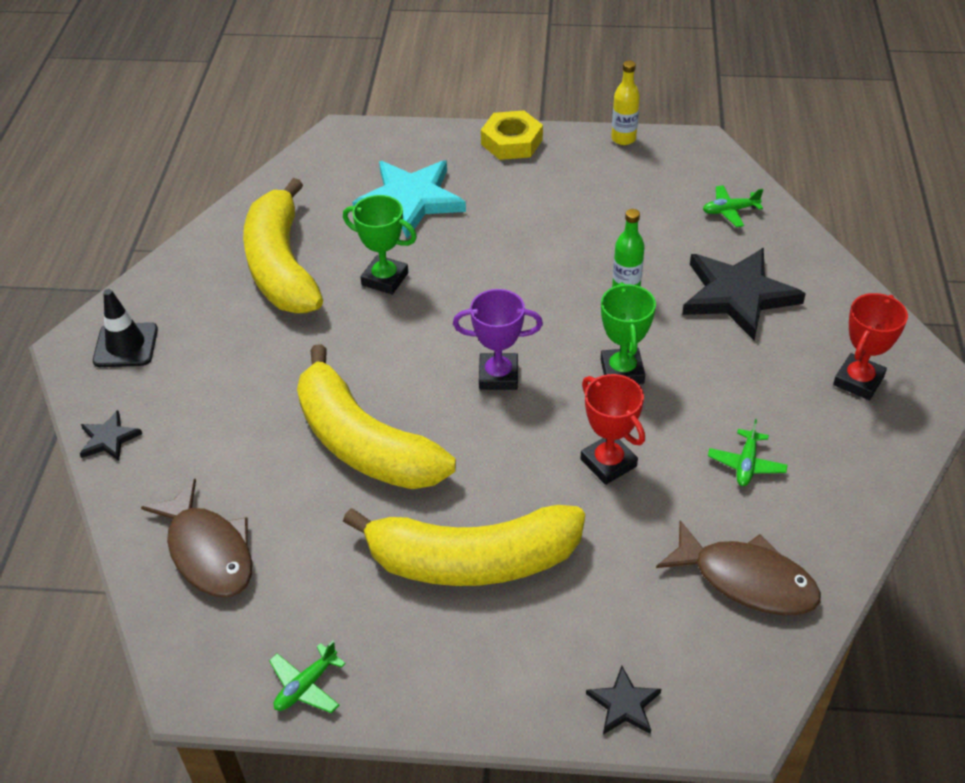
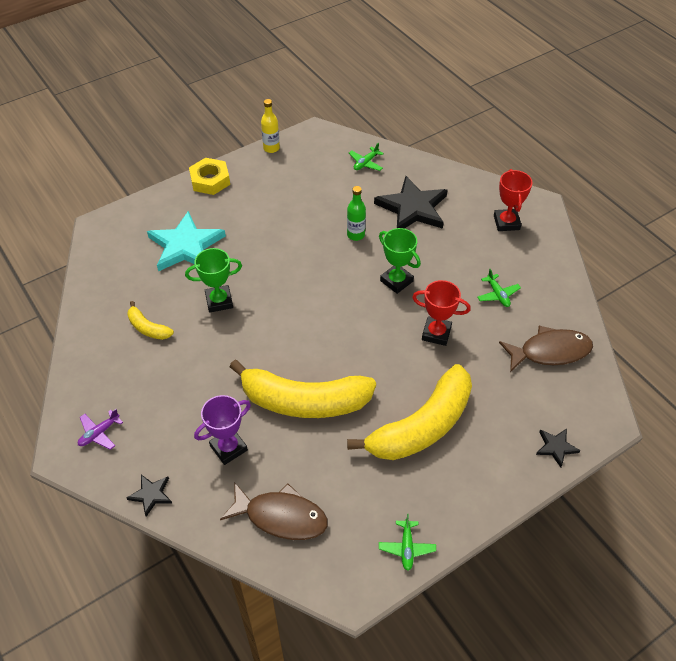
camera: 40 degrees left, 5 degrees up
(126, 345) = (99, 433): black traffic cone -> purple plane
(282, 266) = (148, 328): yellow banana -> yellow banana, size x0.45
(498, 376) = (337, 320): purple trophy -> purple trophy (228, 448)

